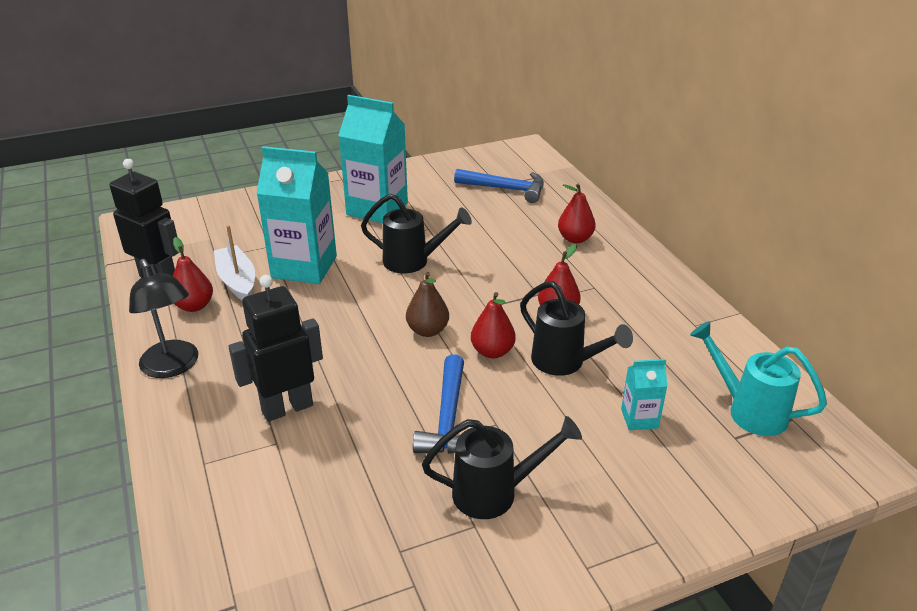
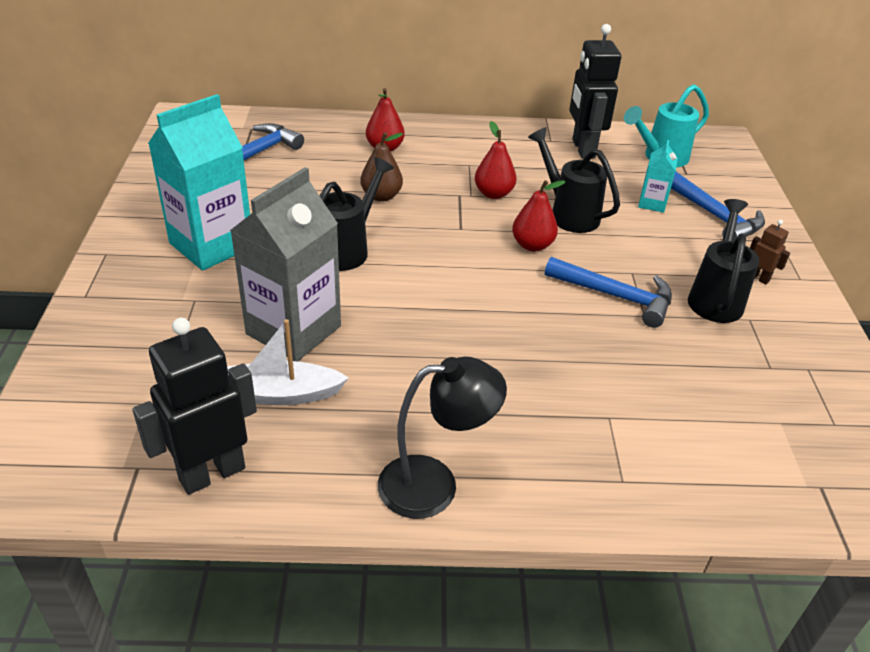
camera: 70 degrees left, 5 degrees up
(194, 306) = (310, 444): red pear -> none
(287, 408) = (557, 398): black robot -> black robot (583, 149)
(304, 267) = (293, 330): turquoise carton -> grey carton
(427, 330) = (478, 273): brown pear -> brown pear (381, 196)
(559, 526) = (758, 278): none -> brown robot
(565, 363) = (568, 213): black watering can -> black watering can turned 105 degrees counterclockwise
(659, 474) = (715, 216): none -> blue hammer

